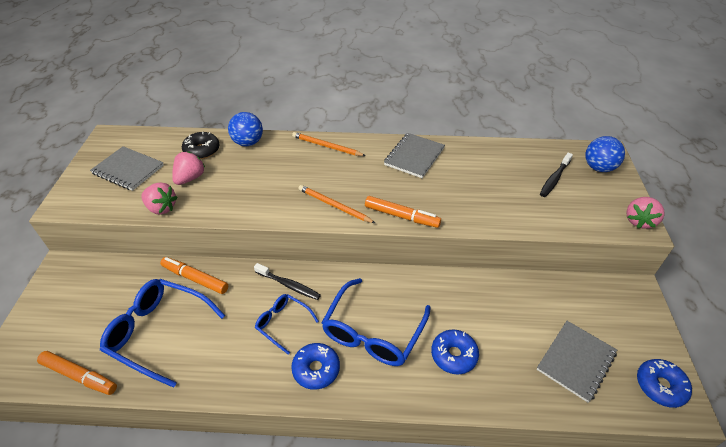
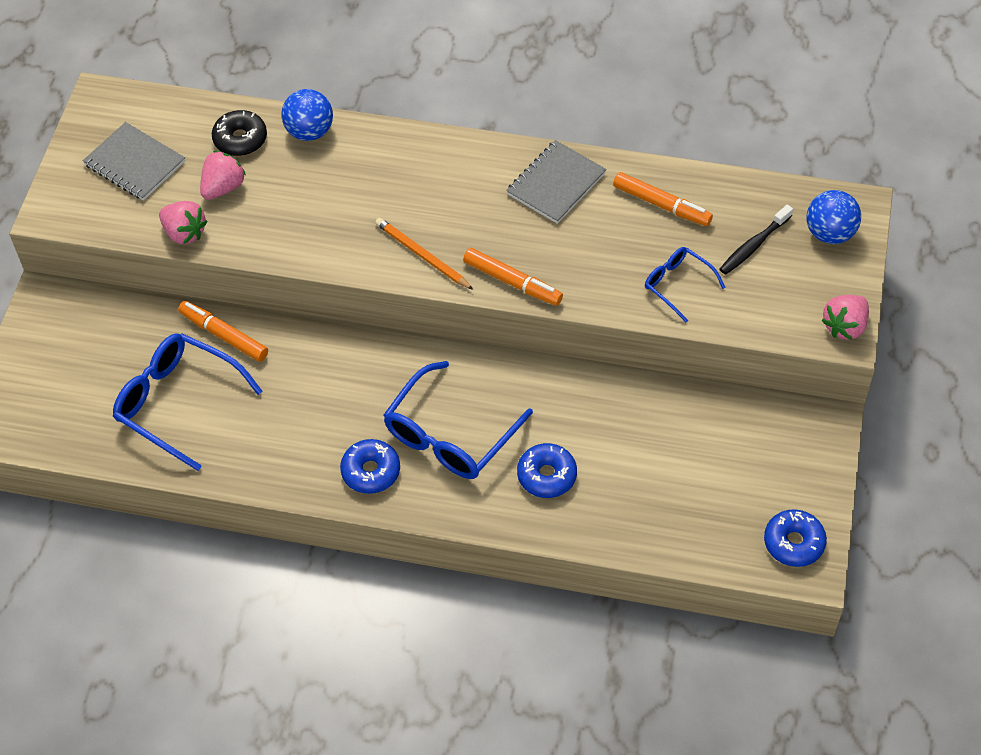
camera: 10 degrees right, 10 degrees up
(80, 376) = (85, 444): orange marker -> orange marker (661, 205)
(283, 323) = (336, 410): blue glasses -> blue glasses (677, 285)
(289, 285) = (349, 359): black toothbrush -> none
(326, 146) = (427, 151): orange pencil -> none
(576, 361) = (700, 501): grey notebook -> none

